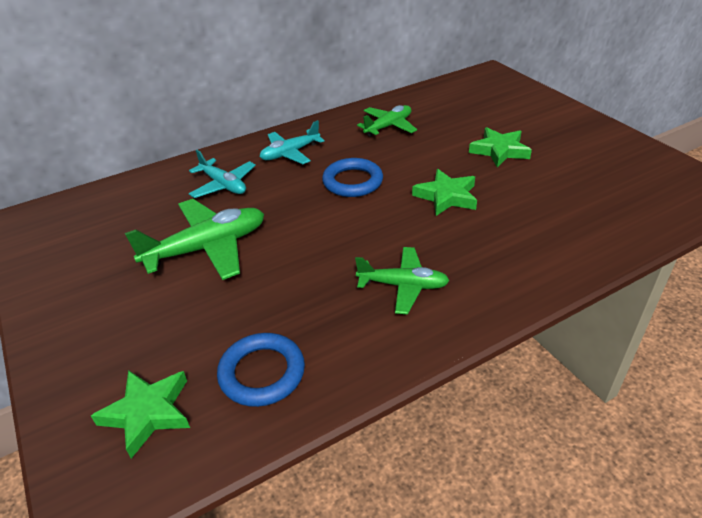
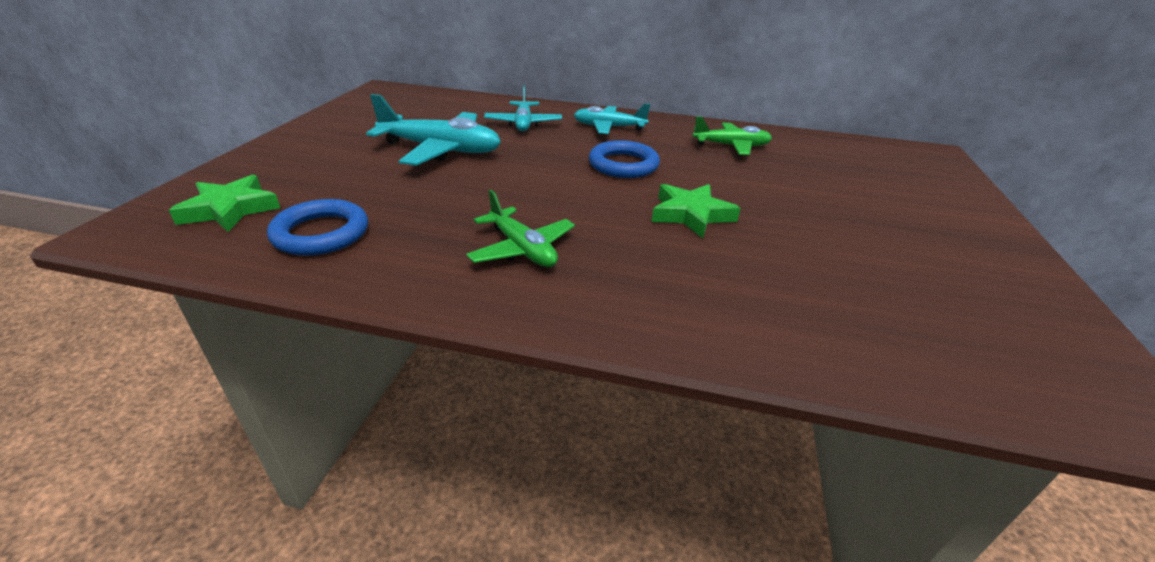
camera: 40 degrees right, 5 degrees down
(207, 248) = (440, 150): green plane -> turquoise plane
(499, 151) = (823, 211): green star -> none

